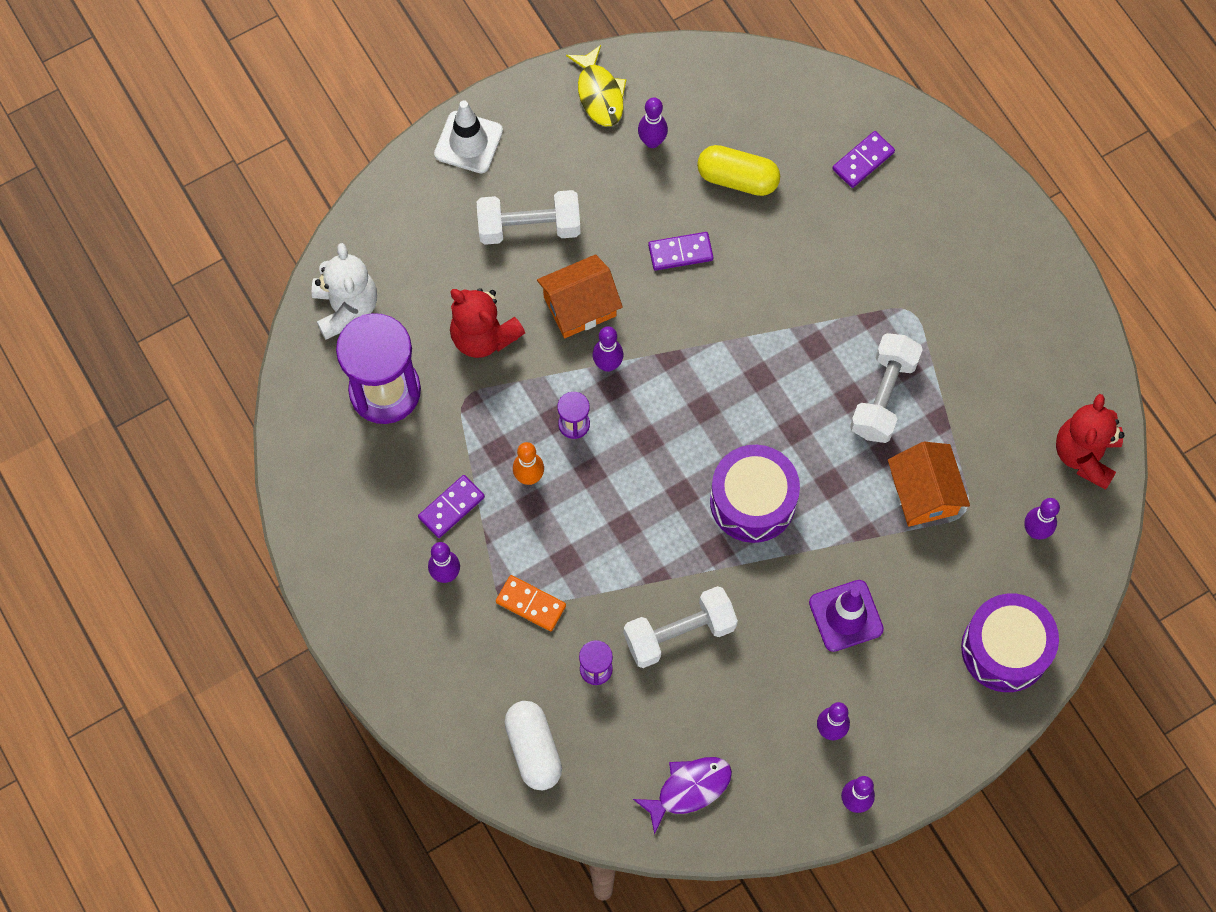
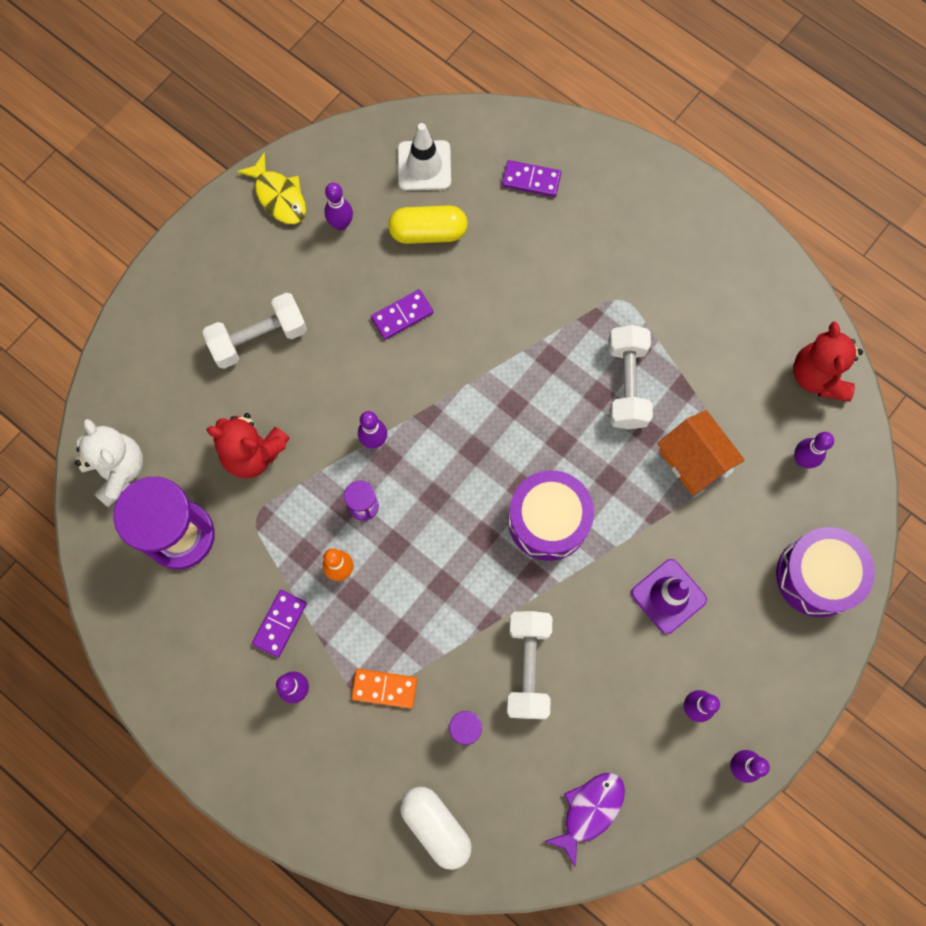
camera: 20 degrees left, 5 degrees up
(468, 142) = (176, 279): white traffic cone -> white traffic cone (424, 166)
(580, 306) = (330, 395): orange house -> none
(679, 633) = (528, 667): white dumbbell -> white dumbbell turned 45 degrees counterclockwise
(863, 161) = (531, 180): purple domino -> purple domino turned 75 degrees clockwise

